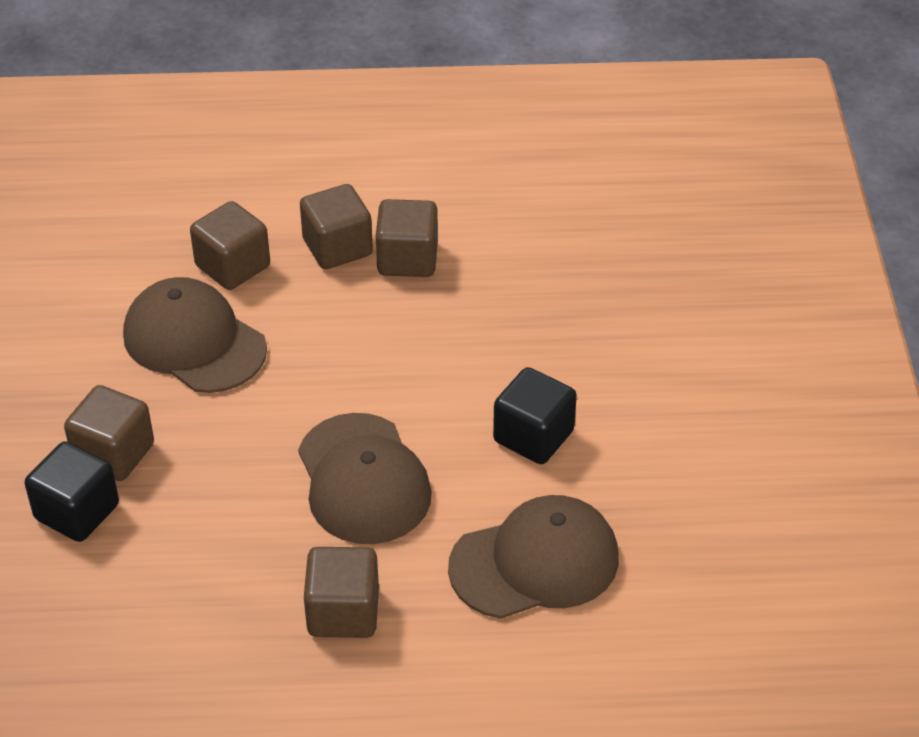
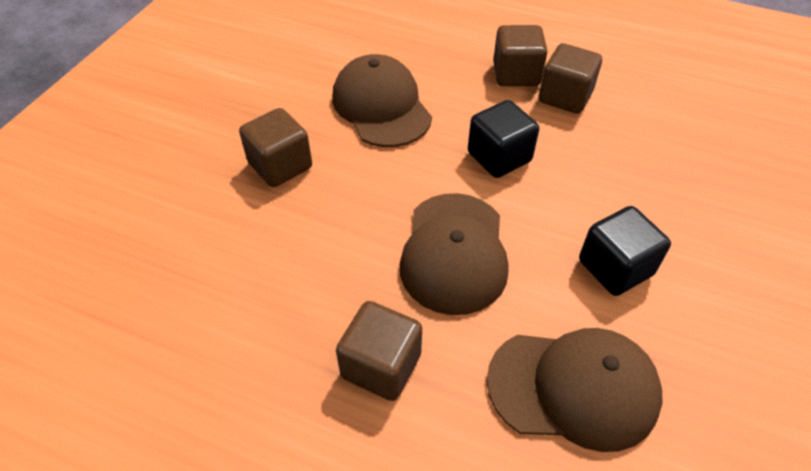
camera: 25 degrees right, 5 degrees up
(77, 512) = (229, 199): black cube -> black cube (499, 157)
(233, 266) = (435, 65): brown cube -> none

